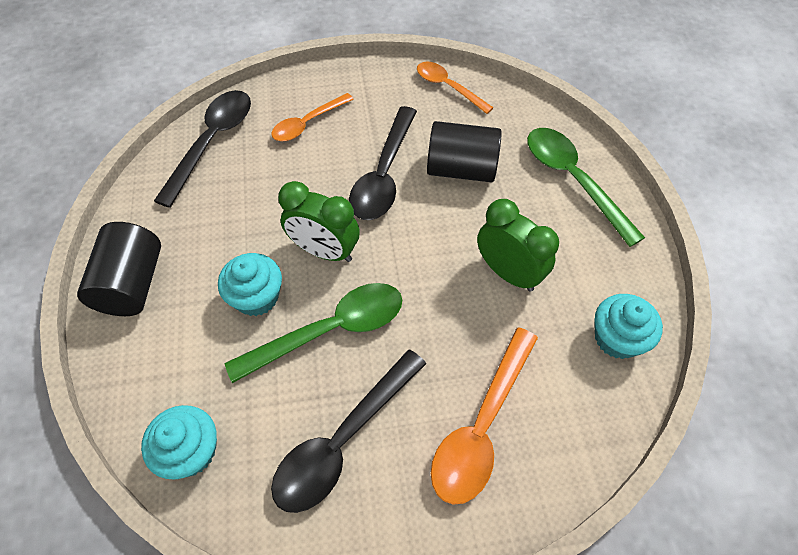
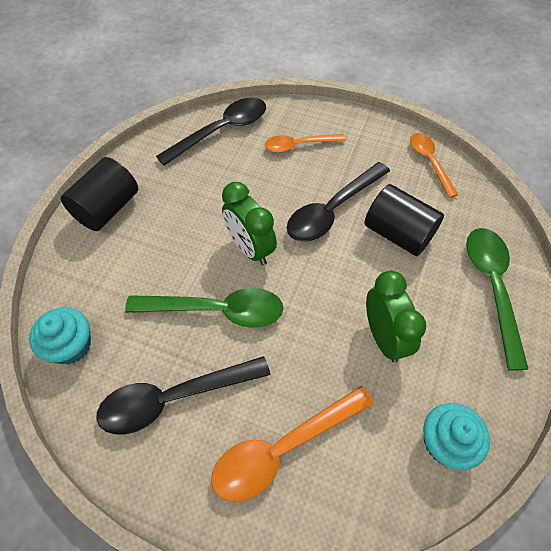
camera: 30 degrees right, 0 degrees up
(256, 297) = (181, 258): turquoise cupcake -> none

